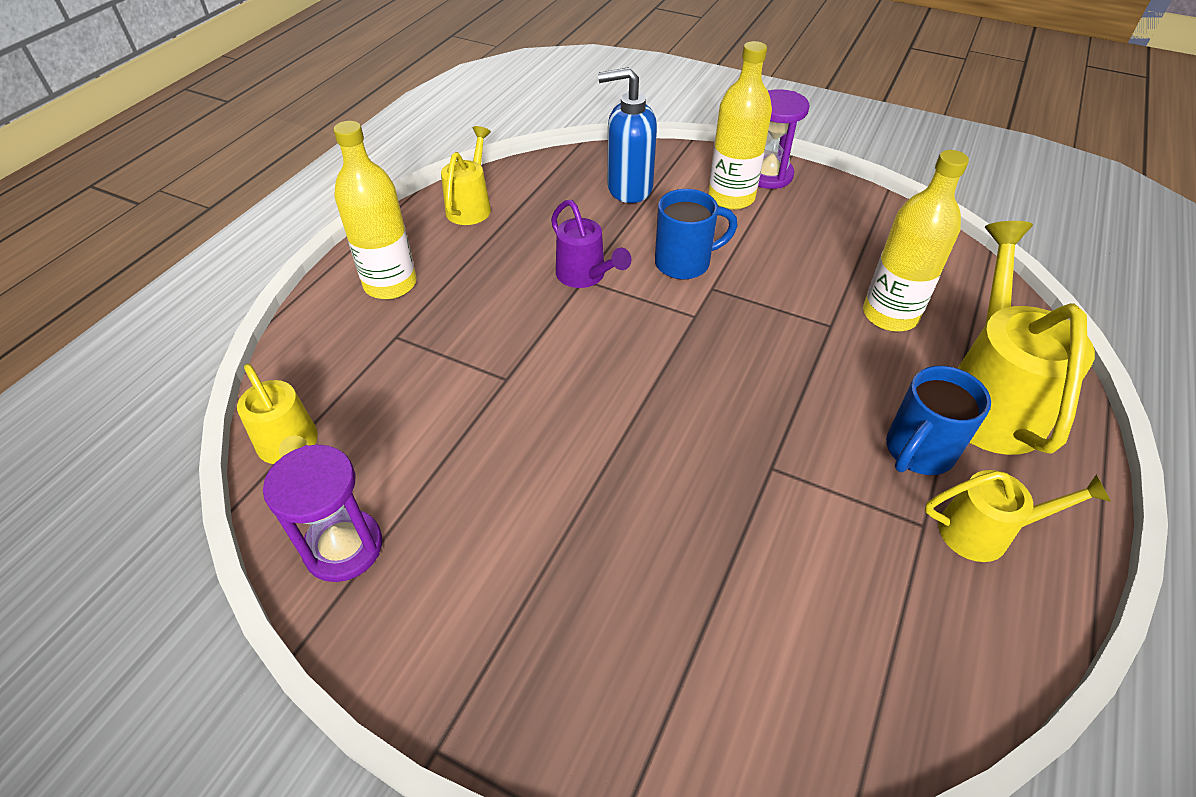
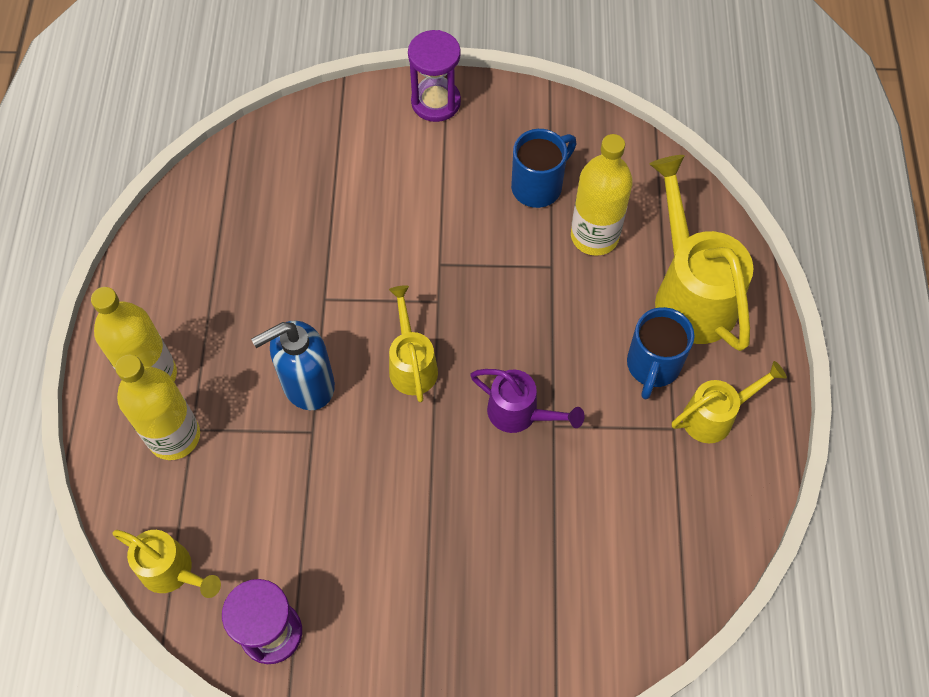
camera: 25 degrees left, 15 degrees up
(470, 206) = (172, 251): yellow watering can -> yellow watering can (412, 365)
(585, 276) = (323, 294): purple watering can -> purple watering can (519, 413)
(628, 188) = (313, 169): blue soap dispenser -> blue soap dispenser (307, 384)
(685, 263) = (405, 244): blue mug -> blue mug (538, 186)
(731, 197) = (413, 145): yellow bottle -> yellow bottle (174, 436)

